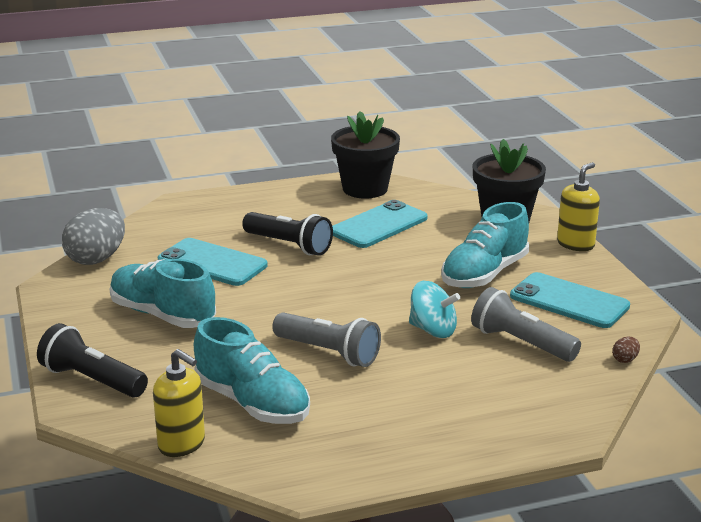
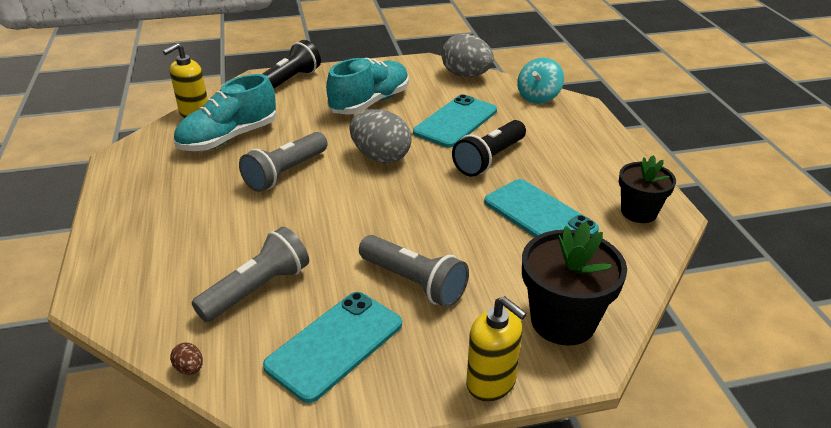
camera: 95 degrees right, 10 degrees up
(289, 300) = (381, 157): none -> grey egg
(365, 189) = (638, 212): black flower pot -> black flower pot, size x0.66
(433, 330) = (303, 232): turquoise spinning top -> turquoise spinning top (538, 97)
(484, 274) = (414, 282): turquoise shoe -> grey flashlight

